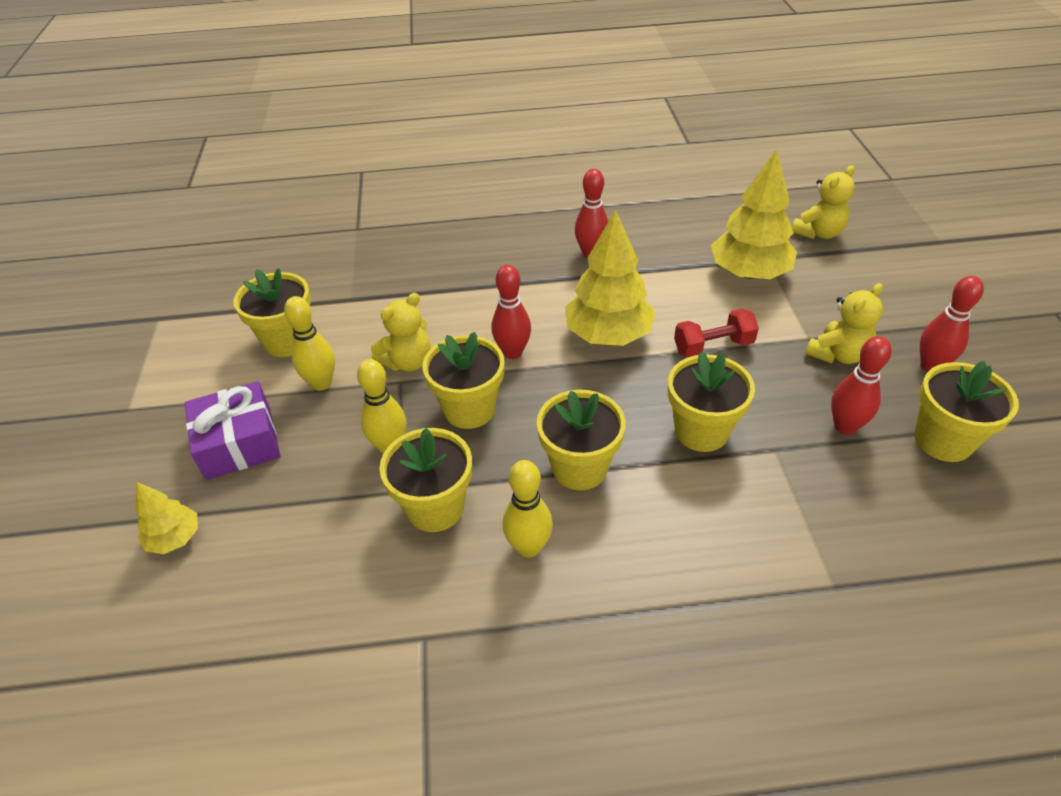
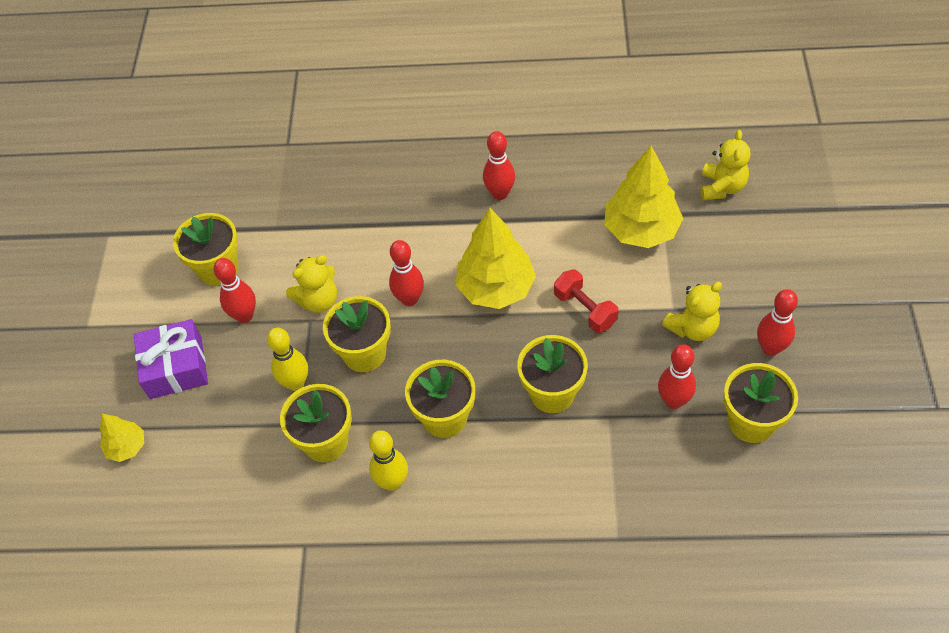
camera: 10 degrees right, 10 degrees up
(321, 383) = (244, 316): yellow bowling pin -> red bowling pin
(713, 347) = (585, 310): red dumbbell -> red dumbbell turned 60 degrees clockwise
(818, 233) = (722, 187): yellow teddy bear -> yellow teddy bear turned 45 degrees counterclockwise

